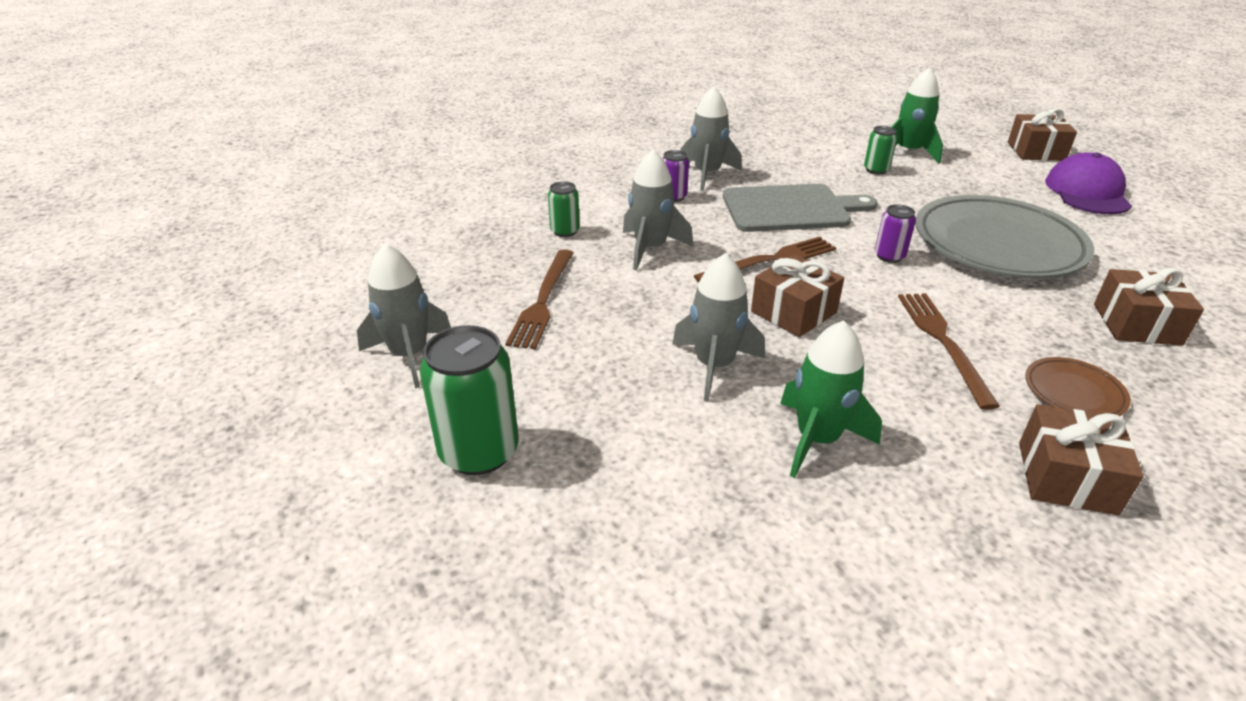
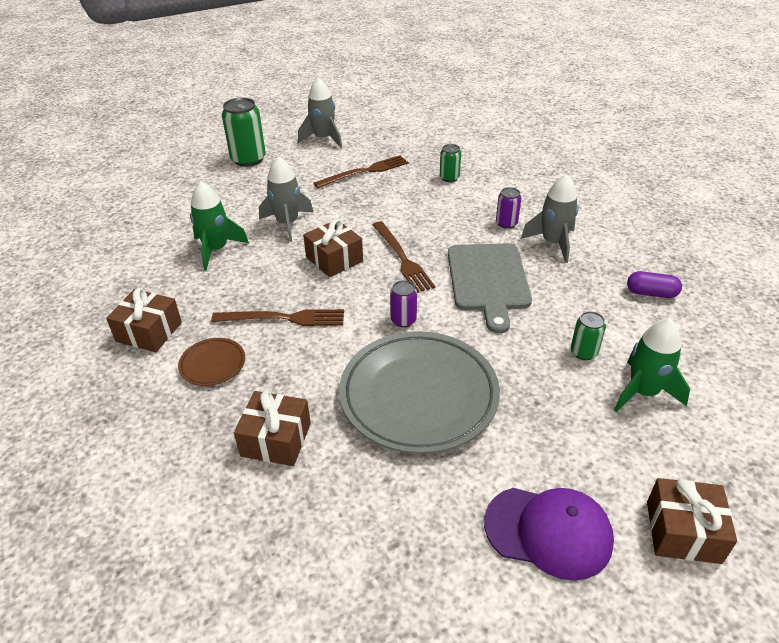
camera: 95 degrees right, 5 degrees up
(543, 301) = (365, 171): brown fork -> brown fork turned 135 degrees clockwise
(650, 249) = (423, 209): grey rocket -> none
(774, 139) = (651, 293): none -> purple capsule

